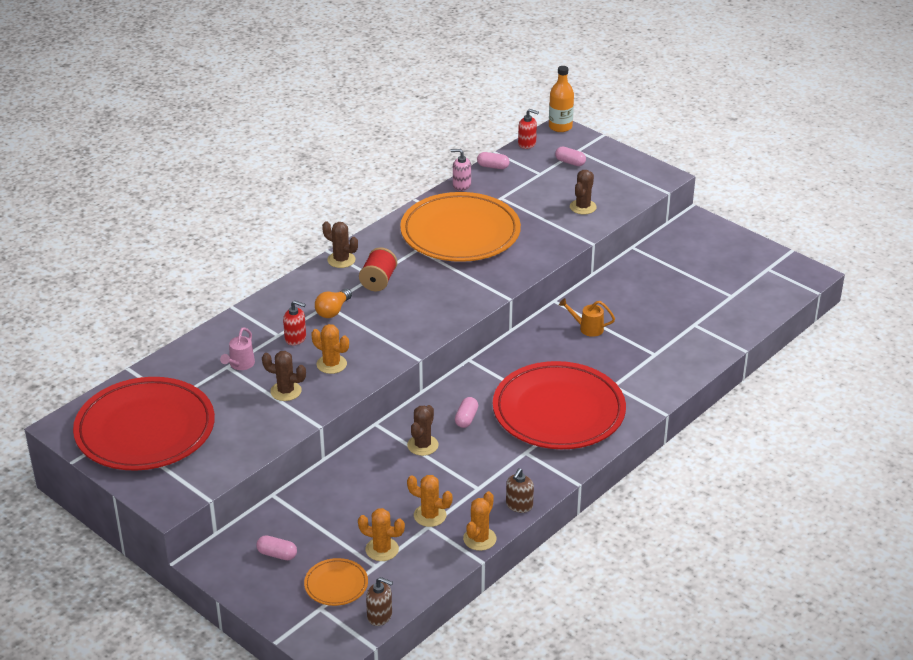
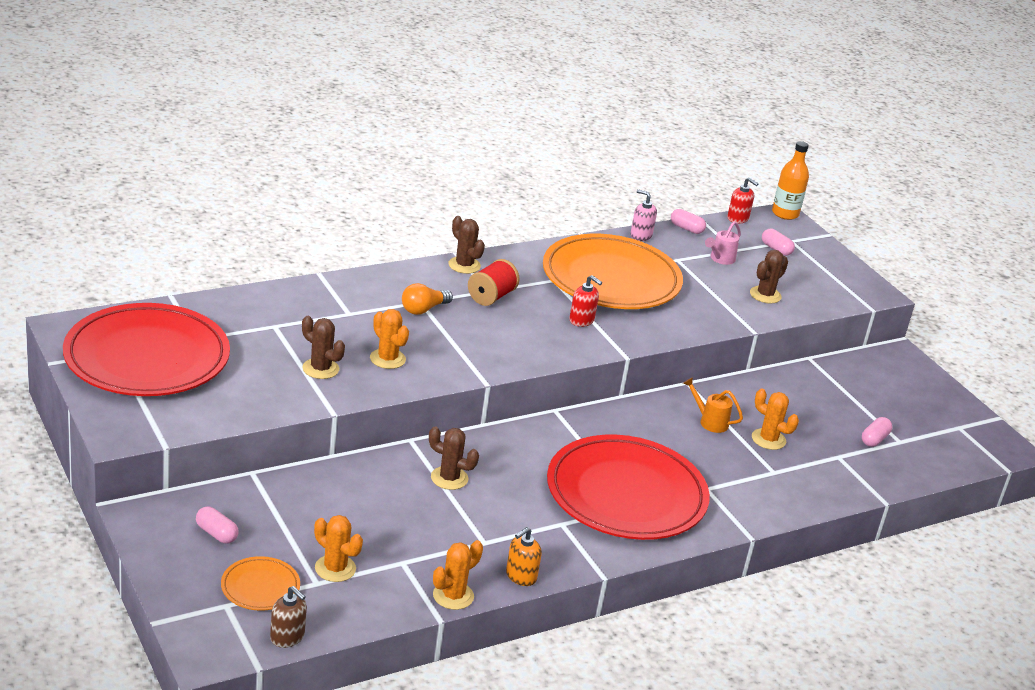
camera: 15 degrees right, 5 degrees down
(240, 365) = (289, 328): pink watering can -> pink watering can (720, 259)
(295, 338) = (365, 322): red soap dispenser -> red soap dispenser (581, 320)
(422, 445) = (449, 478): brown cactus -> brown cactus turned 75 degrees clockwise
(430, 515) = (411, 552): orange cactus -> orange cactus (768, 439)
(466, 418) = (515, 467): pink capsule -> pink capsule (874, 439)
(519, 505) = (521, 576): brown soap dispenser -> orange soap dispenser

